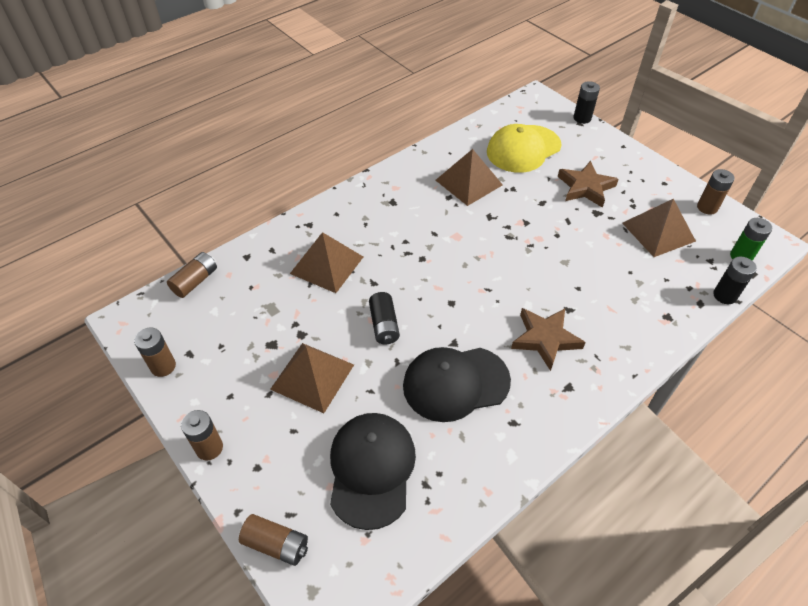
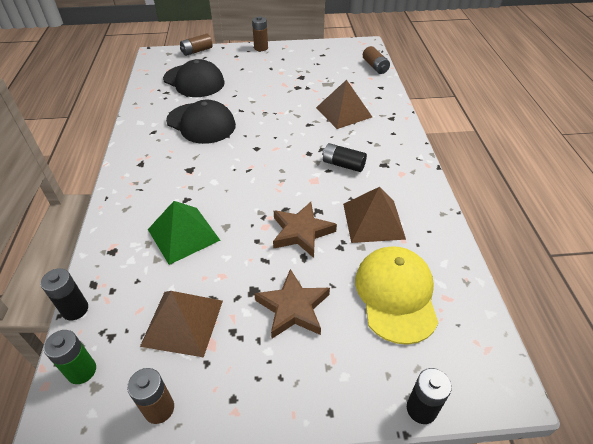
camera: 125 degrees right, 5 degrees down
(163, 366) = (322, 47): brown battery -> none
(312, 377) = (265, 82): brown pyramid -> none
(384, 325) = (270, 115): black battery -> black battery (343, 164)
(455, 383) = (201, 123): black cap -> black cap turned 105 degrees clockwise
(545, 339) = (181, 173): brown star -> brown star (301, 232)
(602, 282) = (183, 234): none -> green pyramid

